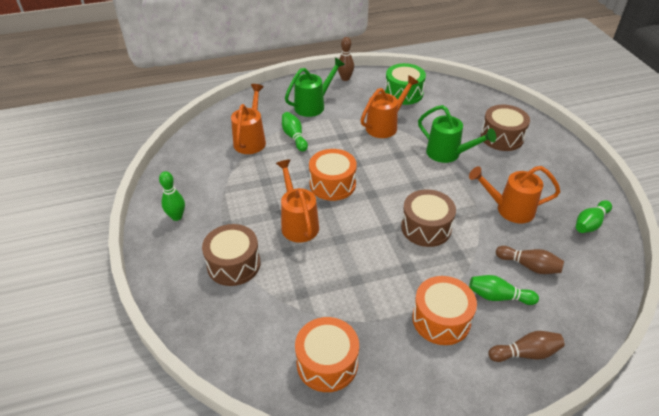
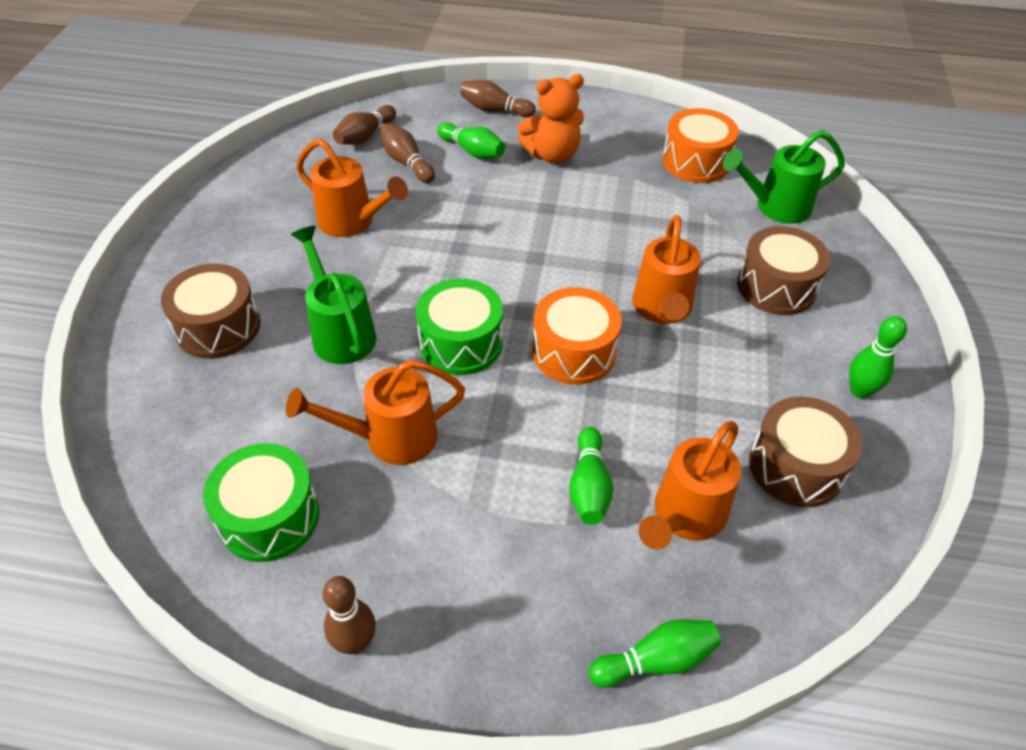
camera: 155 degrees left, 5 degrees up
(313, 105) = (497, 569): green watering can -> green watering can (775, 207)
(389, 169) = (461, 343): none -> green drum
(426, 227) = (485, 240): brown drum -> brown drum (796, 466)
(441, 319) = (552, 155): orange drum -> orange teddy bear
(582, 278) = (365, 136): none -> brown bowling pin
(590, 223) = (279, 174): green bowling pin -> green bowling pin (656, 660)

